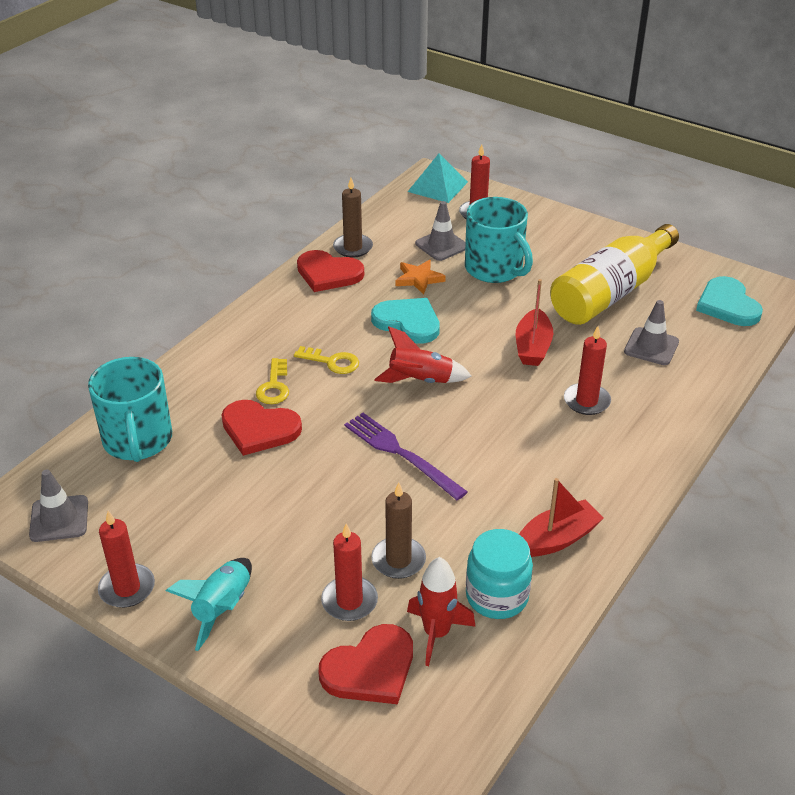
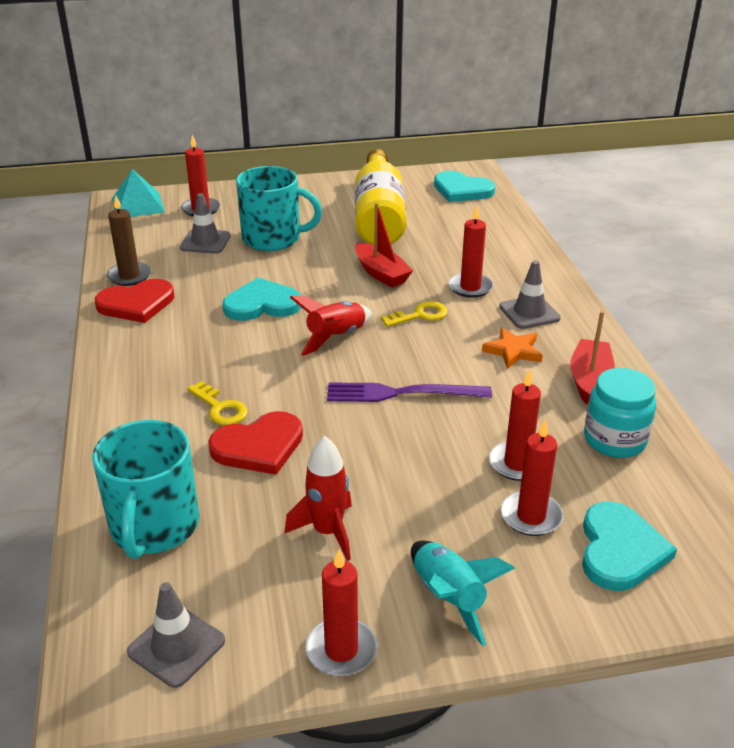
camera: 45 degrees left, 5 degrees down
(138, 440) = (154, 527): turquoise mug -> turquoise mug turned 60 degrees clockwise
(332, 362) = (243, 363): yellow key -> yellow key (420, 315)
(370, 669) = (620, 550): red heart -> turquoise heart
(398, 560) = (517, 464): brown candle -> red candle
(419, 279) = (223, 272): orange star -> orange star (513, 351)
(436, 633) = (619, 491): red rocket -> red rocket (328, 532)
(651, 347) = (456, 235): grey traffic cone -> grey traffic cone (529, 313)

